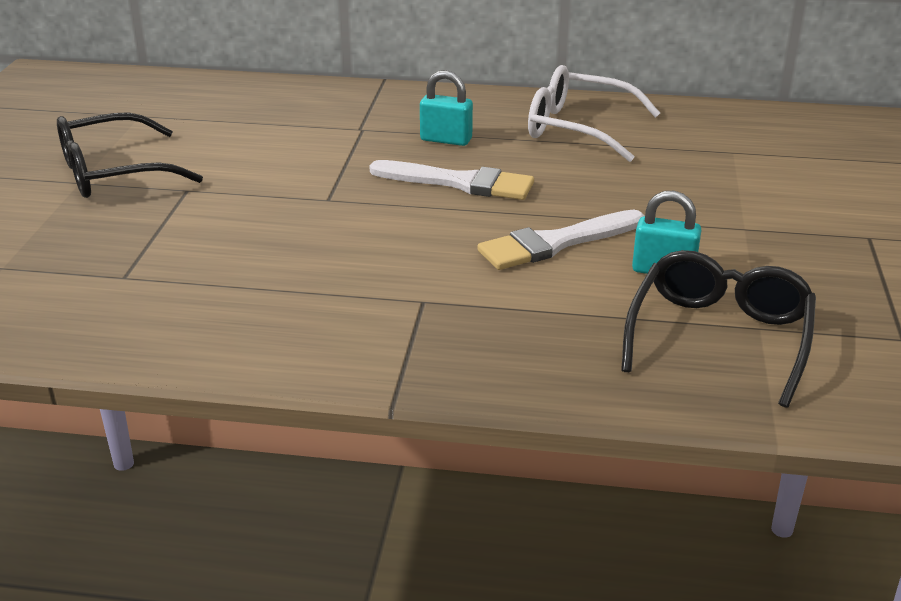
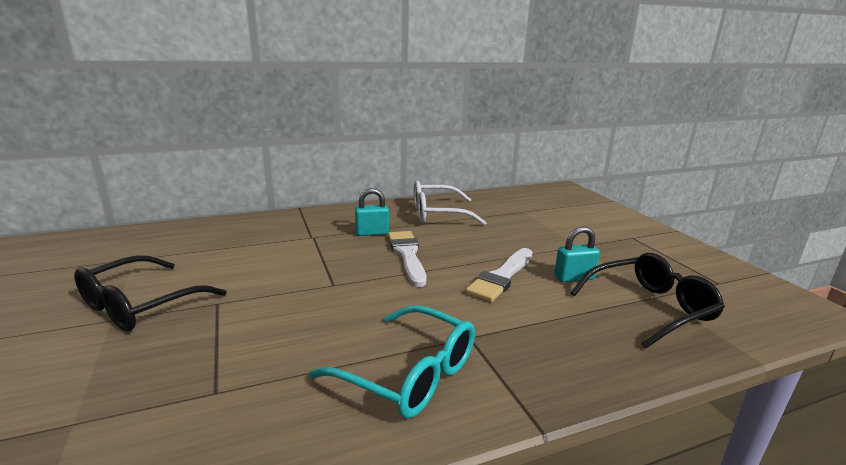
camera: 30 degrees left, 10 degrees down
(314, 316) = (409, 374): none -> turquoise glasses
(459, 183) = (407, 255): white brush -> white brush turned 90 degrees counterclockwise
(719, 337) = (649, 308): black glasses -> black glasses turned 75 degrees clockwise

